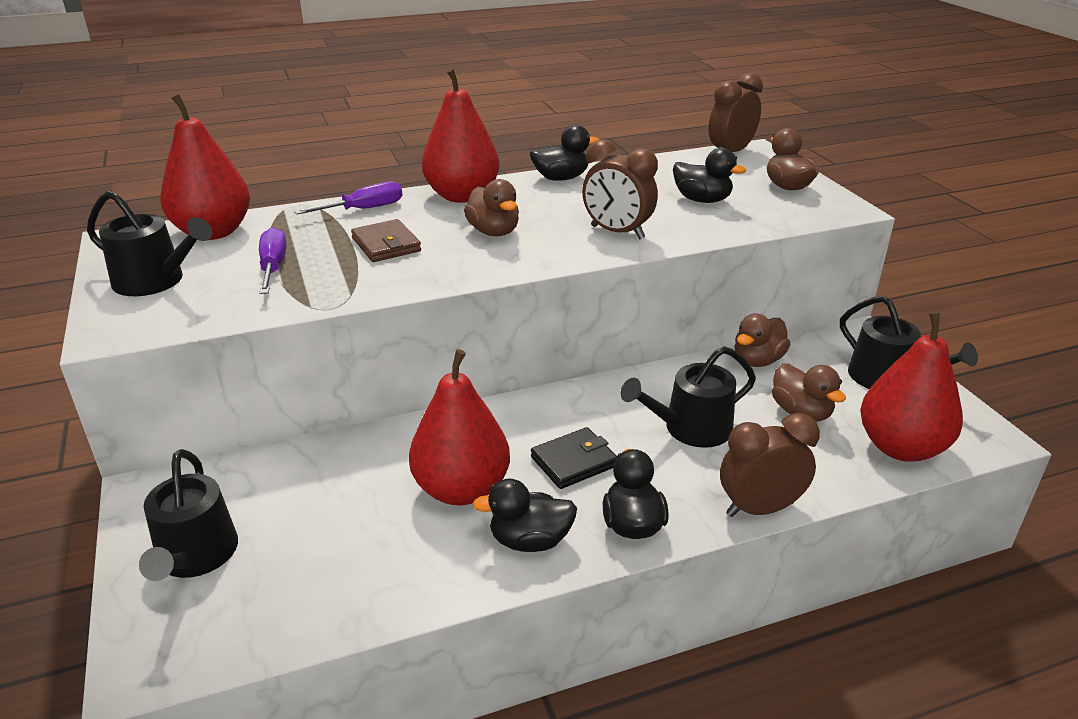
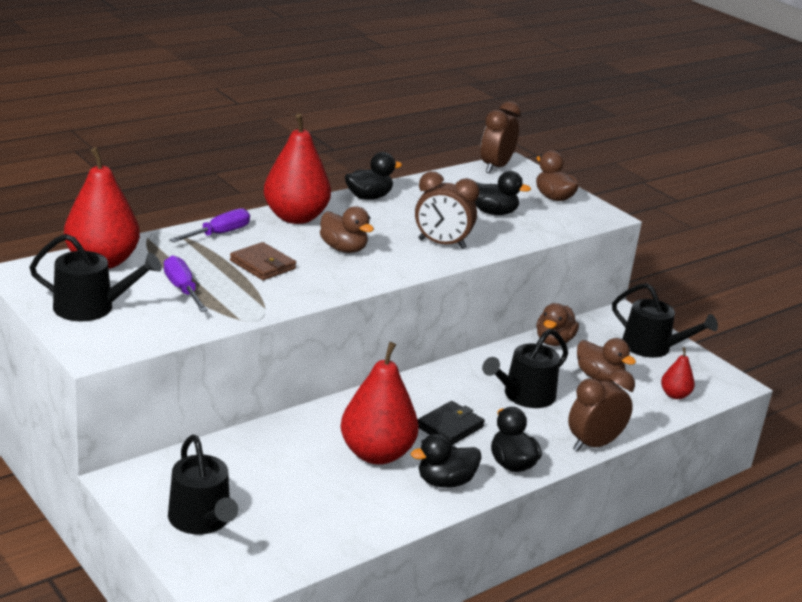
camera: 20 degrees left, 5 degrees down
(901, 447) = (674, 395): red pear -> red pear, size x0.48

